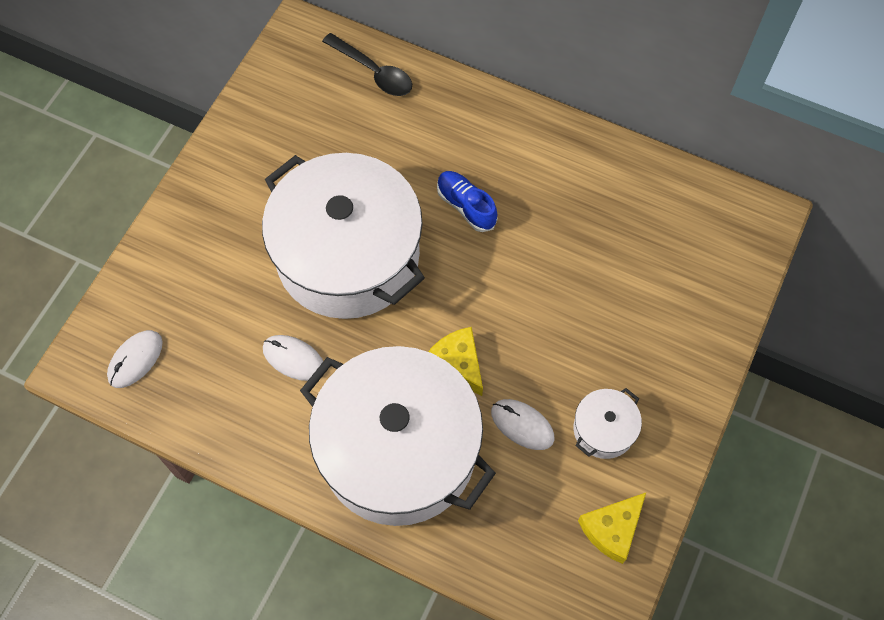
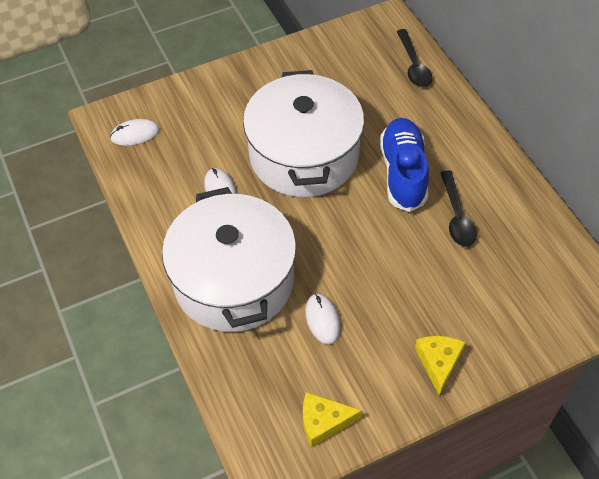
camera: 40 degrees right, 10 degrees down
(457, 363) = (315, 257): yellow cheese -> yellow cheese (438, 362)
(466, 206) = (403, 173): blue shoe -> blue shoe, size x1.75
(556, 219) = (456, 216): none -> black spoon
(604, 429) = (373, 359): white pot -> none

